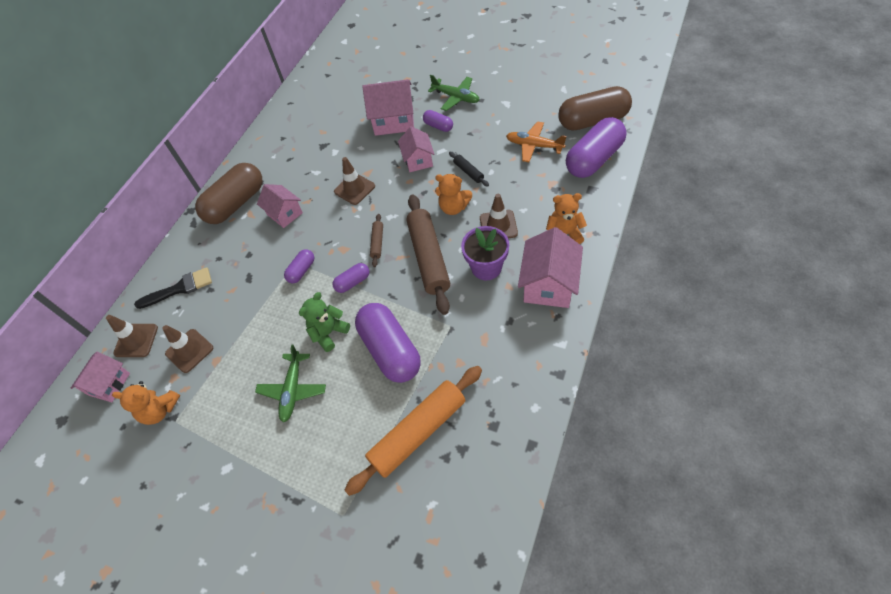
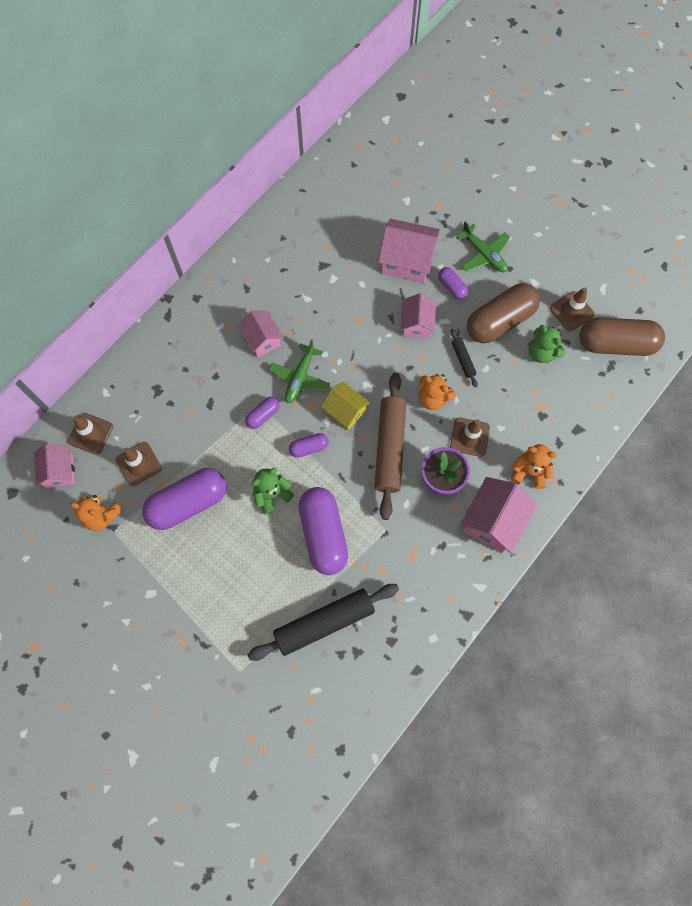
camera: 10 degrees right, 15 degrees up
(109, 384) = (59, 471): pink house -> pink house turned 45 degrees counterclockwise
(180, 288) = (141, 390): black brush -> none
(236, 204) = (216, 308): brown capsule -> brown capsule (500, 321)
(293, 390) = (225, 541): green plane -> green plane (300, 378)
(354, 189) = (340, 336): brown traffic cone -> brown traffic cone (571, 311)
(377, 243) = (345, 411): brown rolling pin -> yellow house
(418, 432) = (324, 622): orange rolling pin -> black rolling pin
(534, 146) = (542, 353): orange plane -> green teddy bear
(594, 159) = (596, 394): purple capsule -> purple capsule (188, 503)

